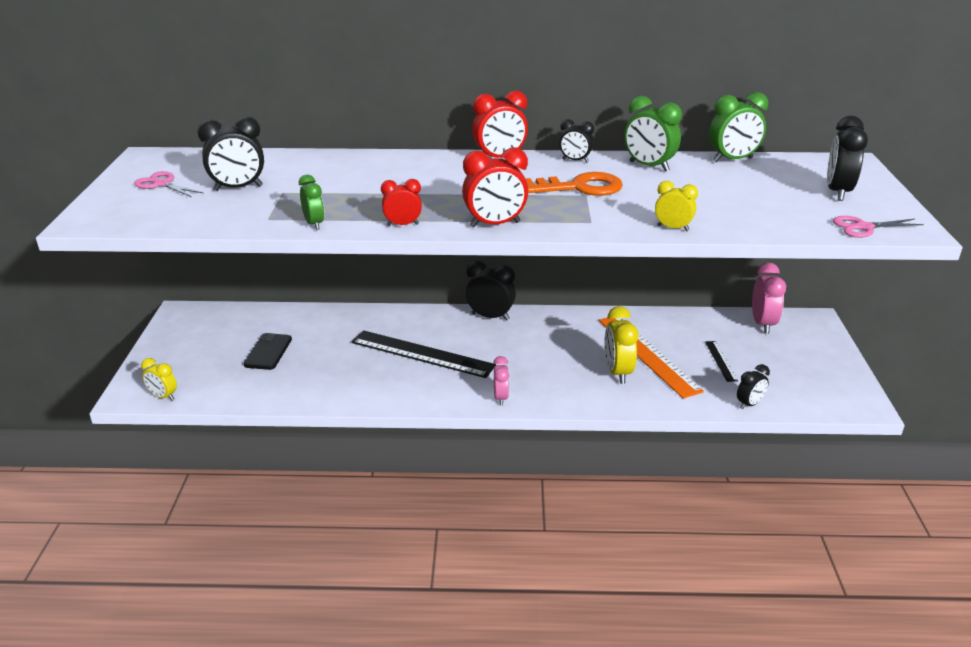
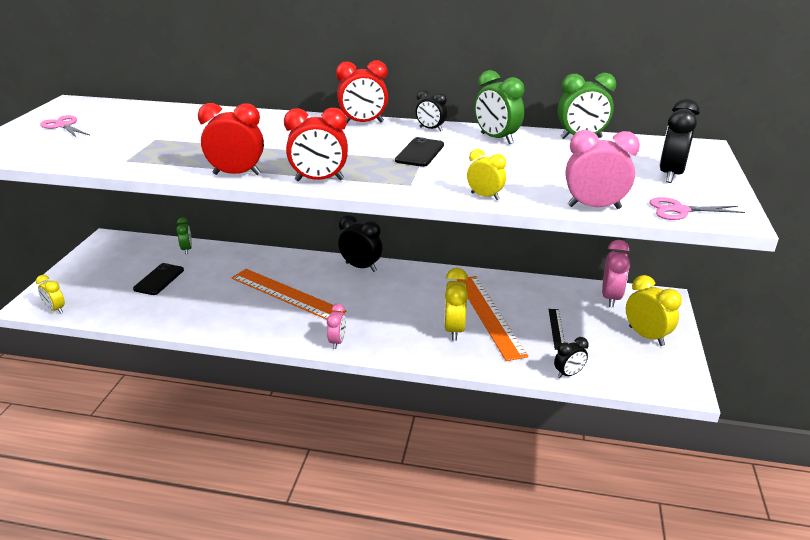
camera: 10 degrees right, 0 degrees up
(238, 188) = (121, 133): black clock -> none
(314, 224) = (161, 168): green clock -> green clock (187, 249)
(402, 225) = (237, 174): red clock -> red clock, size x1.62
(422, 354) = (286, 294): black ruler -> orange ruler
(580, 187) = (420, 153): orange key -> black phone
(783, 231) = (594, 207): none -> pink clock
(810, 359) = (646, 336): none -> yellow clock

